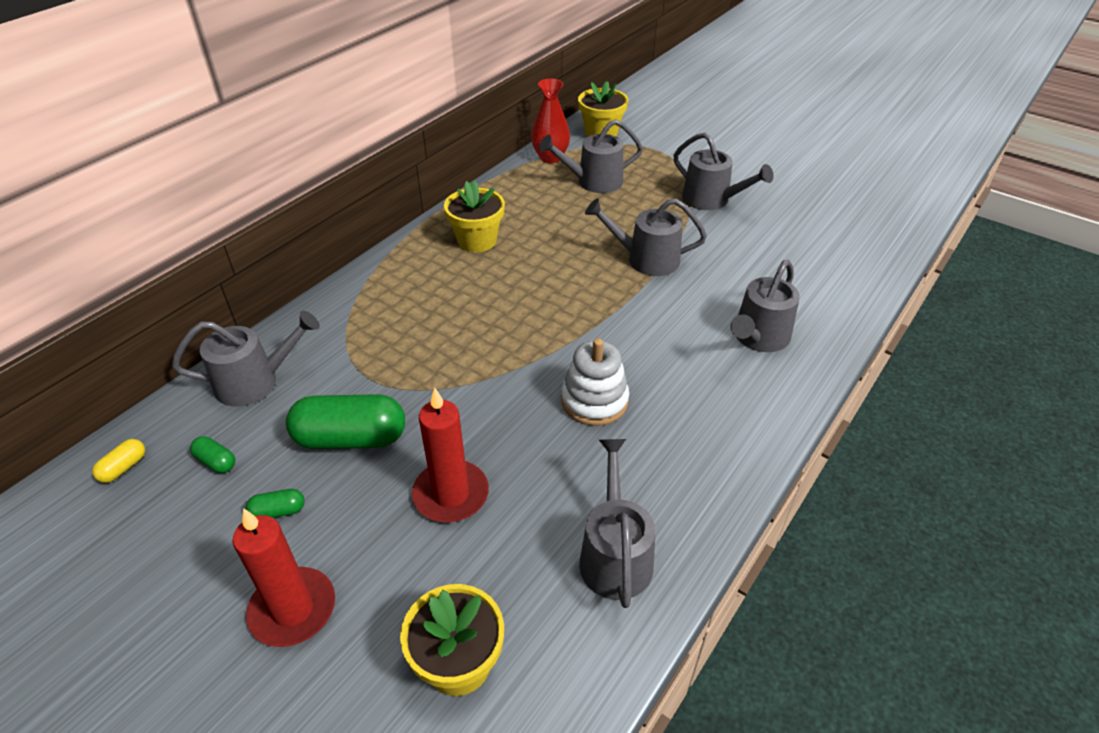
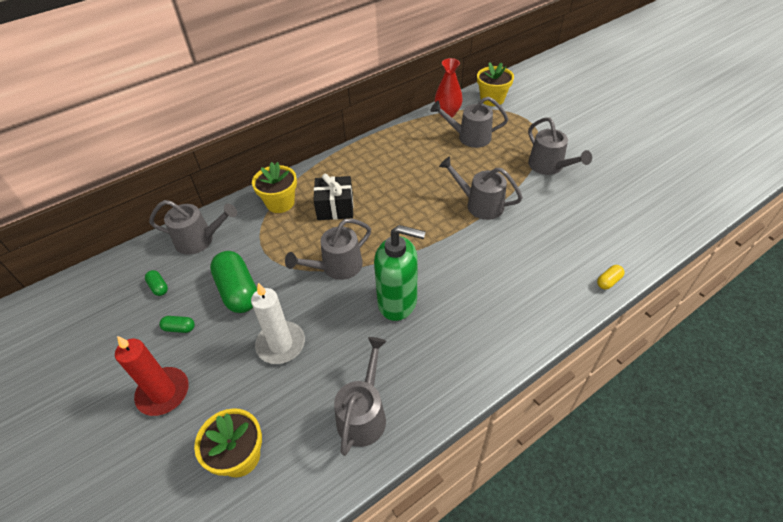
camera: 20 degrees right, 5 degrees up
(123, 468) = (110, 278): yellow capsule -> yellow capsule (608, 281)
(351, 438) = (238, 291): green capsule -> green capsule turned 45 degrees clockwise
(448, 299) = (335, 208): none -> black gift
(451, 494) = (281, 344): red candle -> white candle
(477, 240) = (371, 168): yellow flower pot -> yellow flower pot (280, 203)
(594, 401) = (398, 302): white stacking toy -> green soap dispenser
(758, 338) = (533, 282): grey watering can -> grey watering can (337, 267)

